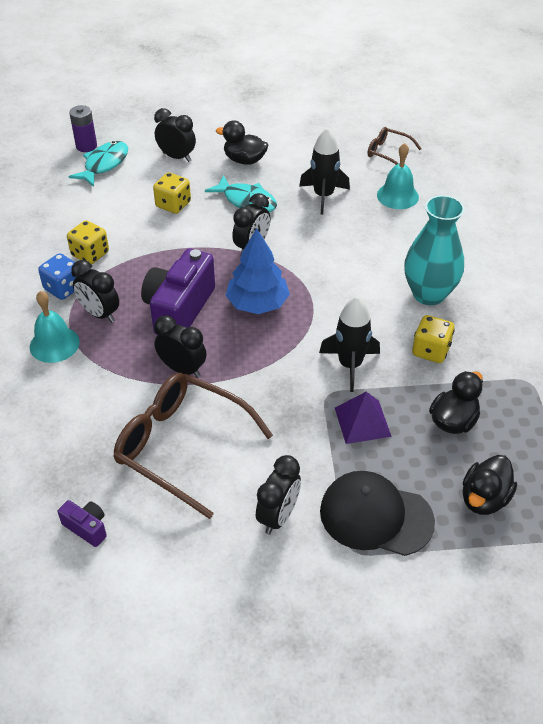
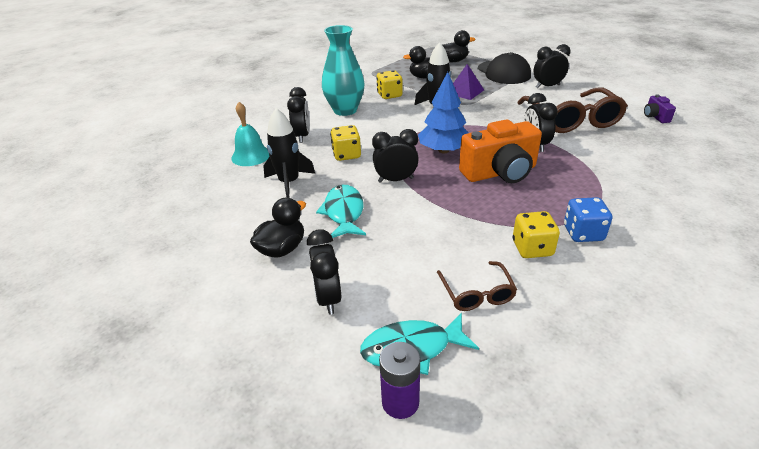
camera: 130 degrees left, 10 degrees down
(54, 344) = (621, 198): turquoise bell -> none
(100, 314) = (565, 199): black clock -> black clock (302, 136)
(173, 205) = (404, 248): yellow dice -> yellow dice (346, 155)
(179, 309) = (500, 172): purple camera -> orange camera
(244, 160) = (282, 249): black duck -> black duck turned 120 degrees counterclockwise
(388, 153) = (188, 183): brown glasses -> brown glasses (477, 294)

